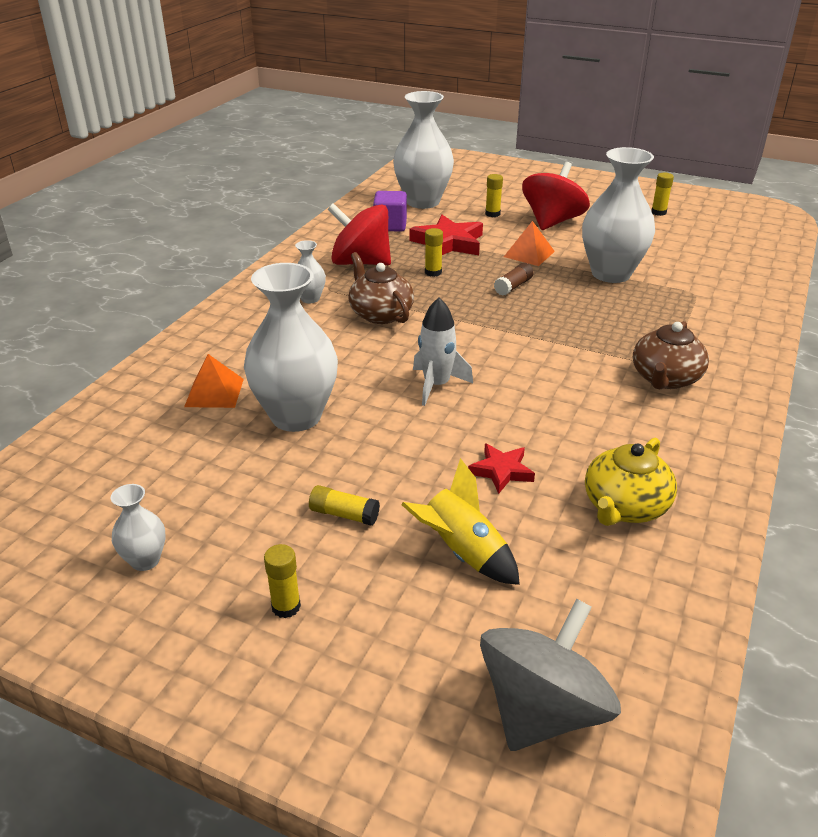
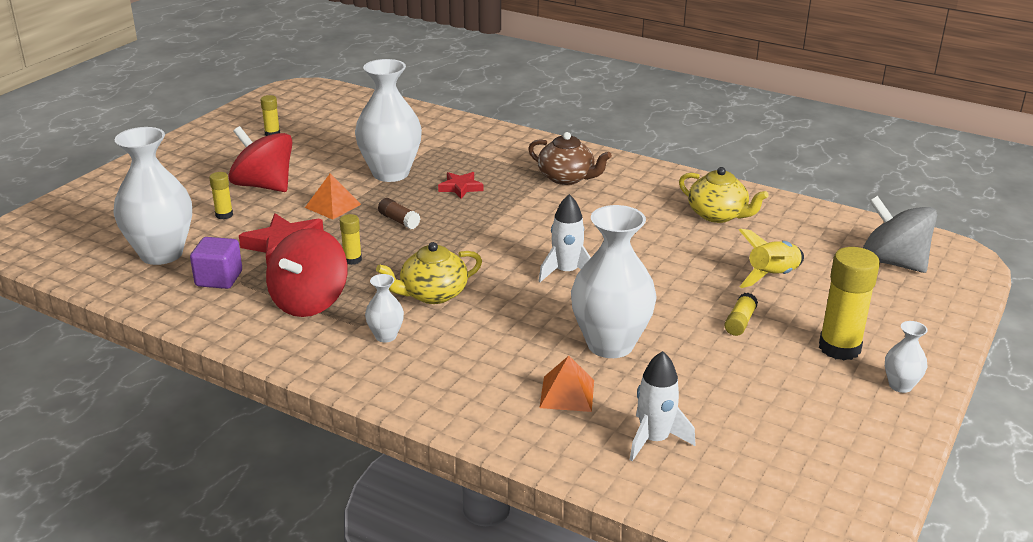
camera: 85 degrees left, 5 degrees down
(131, 444) = (654, 440): none -> white rocket
(145, 560) = (808, 416): white vase -> white vase (900, 385)
(286, 606) = (839, 348): yellow glue stick -> yellow glue stick, size x2.00
(380, 314) = (432, 294): brown teapot -> yellow teapot
(501, 471) = (683, 254): red star -> red star (460, 188)

